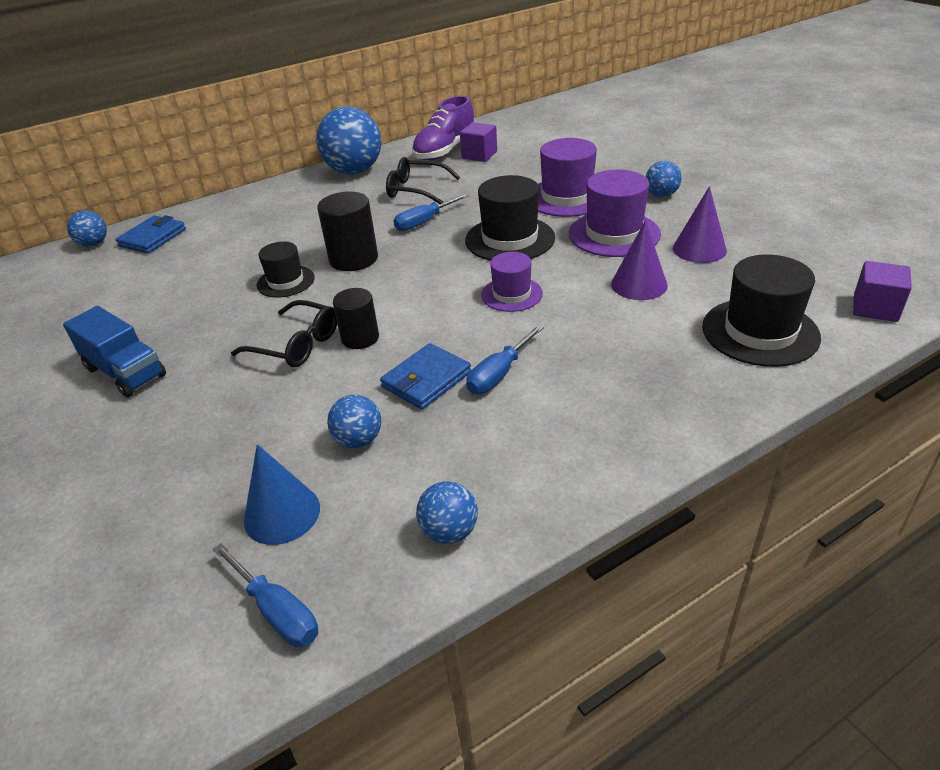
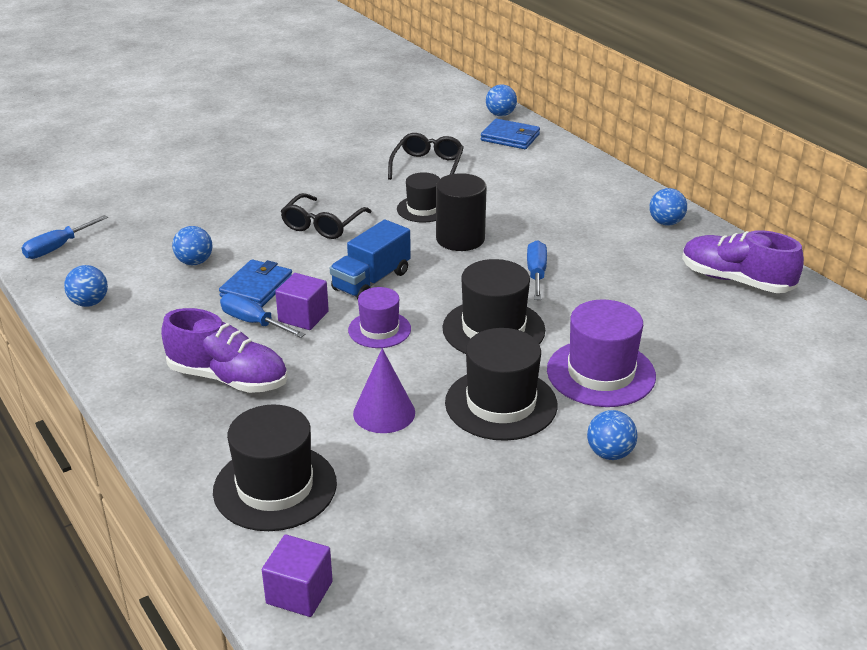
camera: 85 degrees right, 5 degrees down
(125, 372) = (305, 162): blue truck -> blue truck (371, 281)
(282, 513) = (134, 240): blue cone -> none
(354, 171) = (666, 223): blue ball -> blue ball, size x0.49
(360, 338) = (325, 253): black cylinder -> none
(416, 190) = (617, 265): black glasses -> black glasses (427, 166)
(424, 222) = (536, 274): blue screwdriver -> blue screwdriver turned 45 degrees clockwise
(426, 380) = (256, 287): blue wallet -> blue wallet turned 75 degrees clockwise
(479, 155) = (726, 307): purple cube -> purple cube (303, 316)
(605, 379) = (228, 378): none -> purple shoe
(614, 234) = (501, 404): purple hat -> black hat
(699, 249) = (457, 468): purple cone -> none

